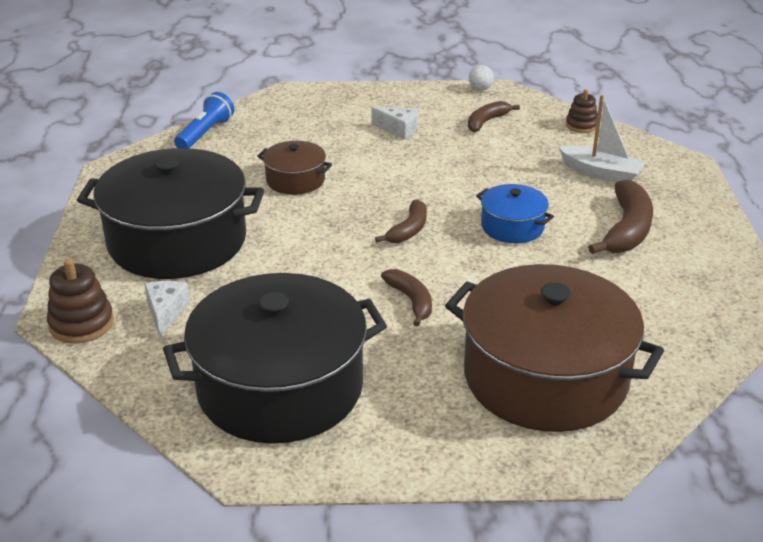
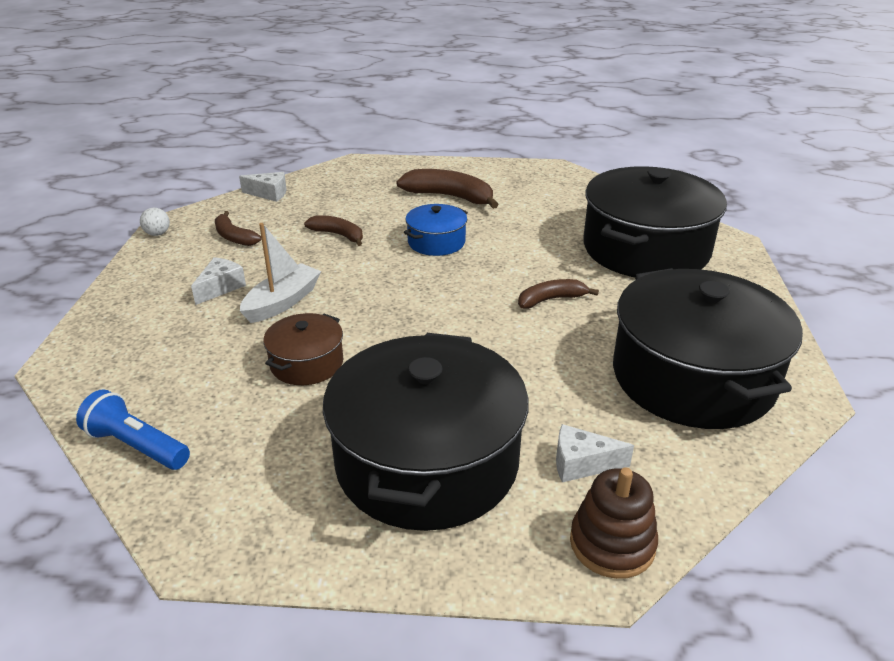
camera: 85 degrees left, 0 degrees up
(408, 230) = (432, 294): brown banana -> brown banana (338, 235)
(545, 377) = (645, 249): brown pot -> black pot
(581, 125) = (269, 194): brown stacking toy -> white cheese
(601, 173) = (359, 196): white boat -> white boat (282, 302)

